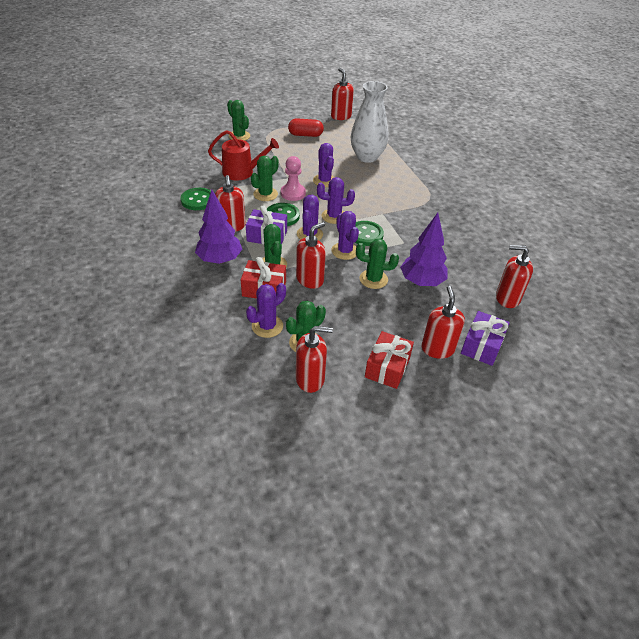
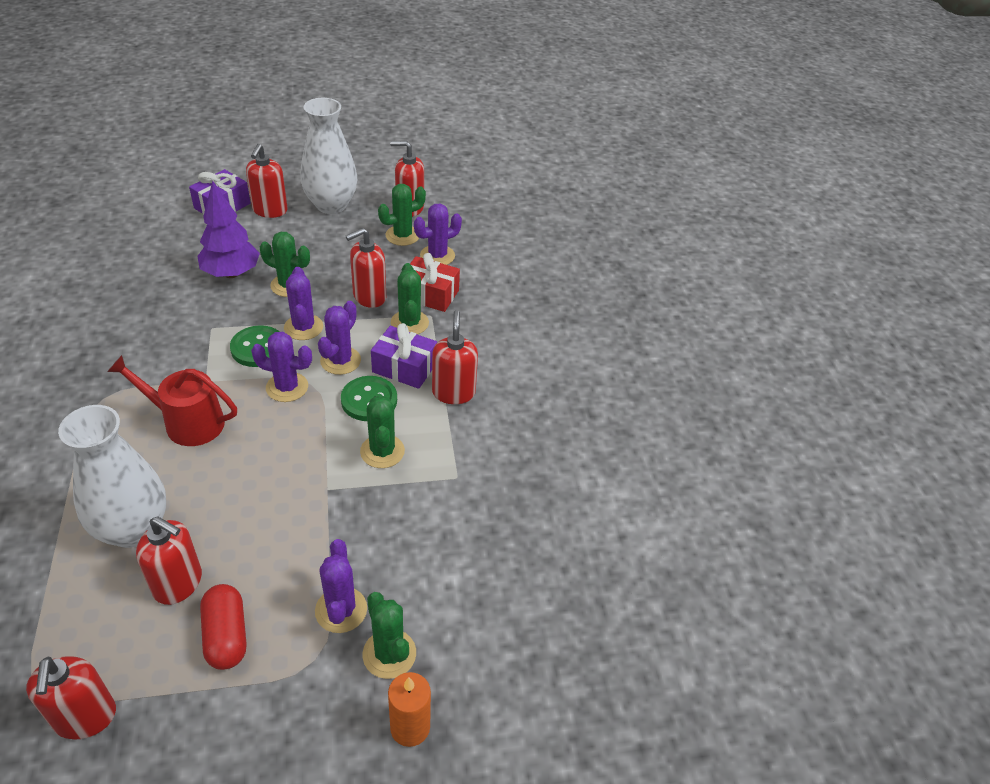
camera: 170 degrees left, 0 degrees up
(198, 200) = (502, 455): green button -> none
(220, 260) = (478, 340): purple tree -> none
(226, 123) = (410, 727): none -> orange candle
(242, 172) = (411, 518): red watering can -> red watering can (187, 422)
(265, 194) = (382, 451): green cactus -> green cactus turned 60 degrees counterclockwise
(293, 193) = (333, 447): pink pawn -> none
(305, 135) = (226, 635): red capsule -> red capsule turned 60 degrees clockwise
(324, 181) = (261, 470): purple cactus -> purple cactus (341, 610)
(387, 367) = (331, 205): red gift -> white vase
(507, 298) = (146, 241): red soap dispenser -> red soap dispenser (178, 583)

